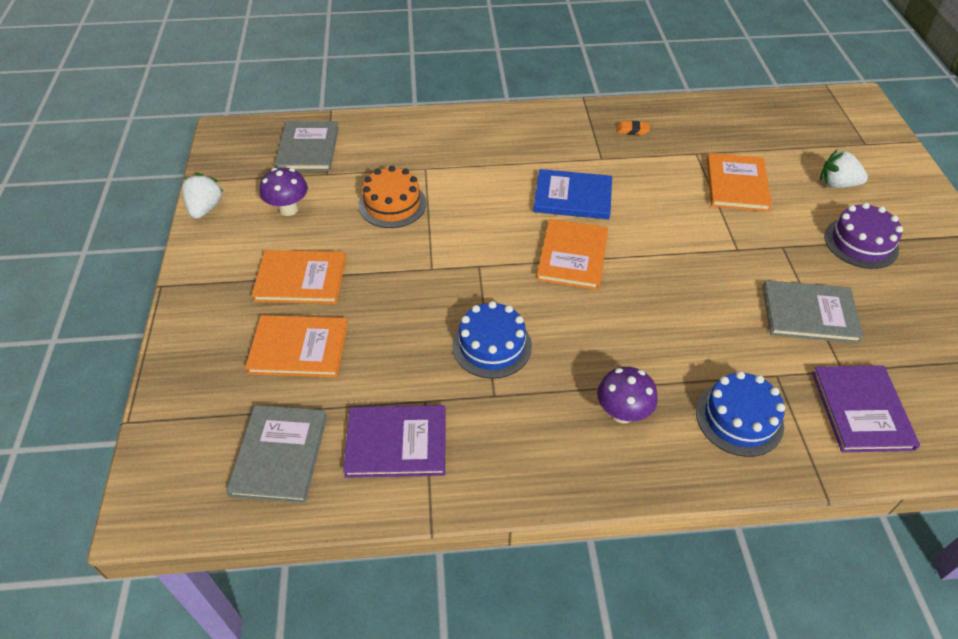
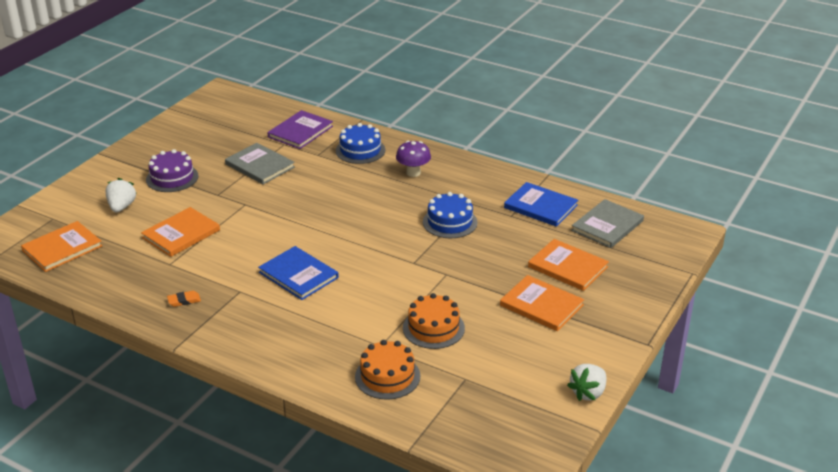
camera: 145 degrees left, 15 degrees down
(288, 209) = (518, 361): purple mushroom -> none
(308, 148) = (463, 412): grey book -> none
(394, 147) = (387, 376): none -> orange cake
(396, 443) = (540, 206): purple book -> blue book
(572, 256) = (348, 242): orange book -> orange book (62, 248)
(632, 130) = (184, 301): orange eraser -> orange eraser turned 60 degrees counterclockwise
(837, 184) = (121, 207): white strawberry -> white strawberry turned 135 degrees counterclockwise

